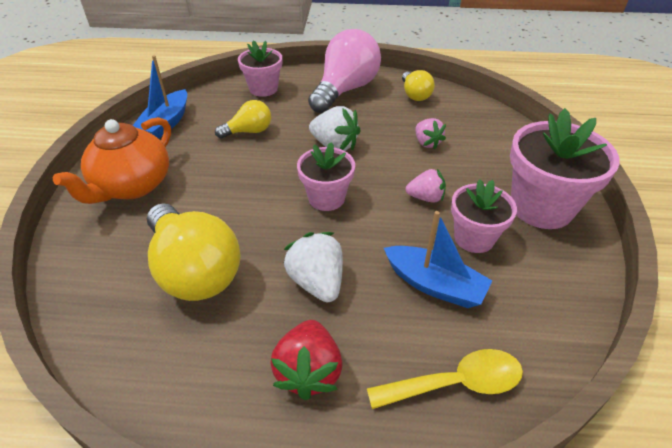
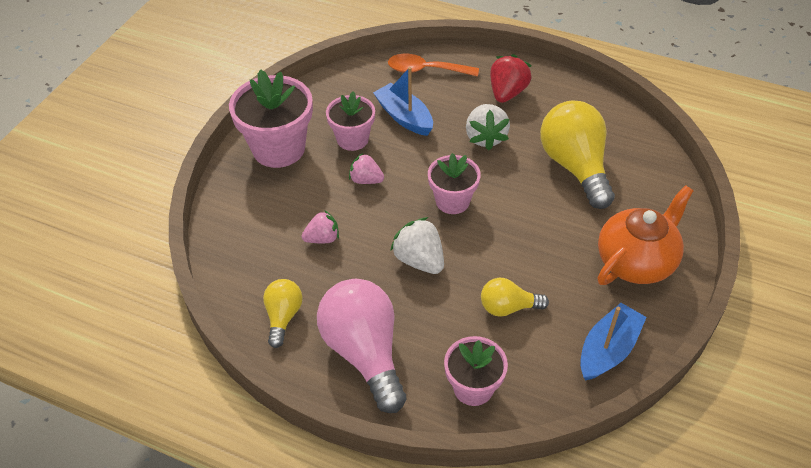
camera: 160 degrees left, 5 degrees up
(345, 90) = (364, 353): pink light bulb -> pink light bulb turned 105 degrees clockwise
(427, 143) = (322, 238): pink strawberry -> pink strawberry turned 75 degrees clockwise
(455, 383) = (426, 70): yellow spoon -> orange spoon

